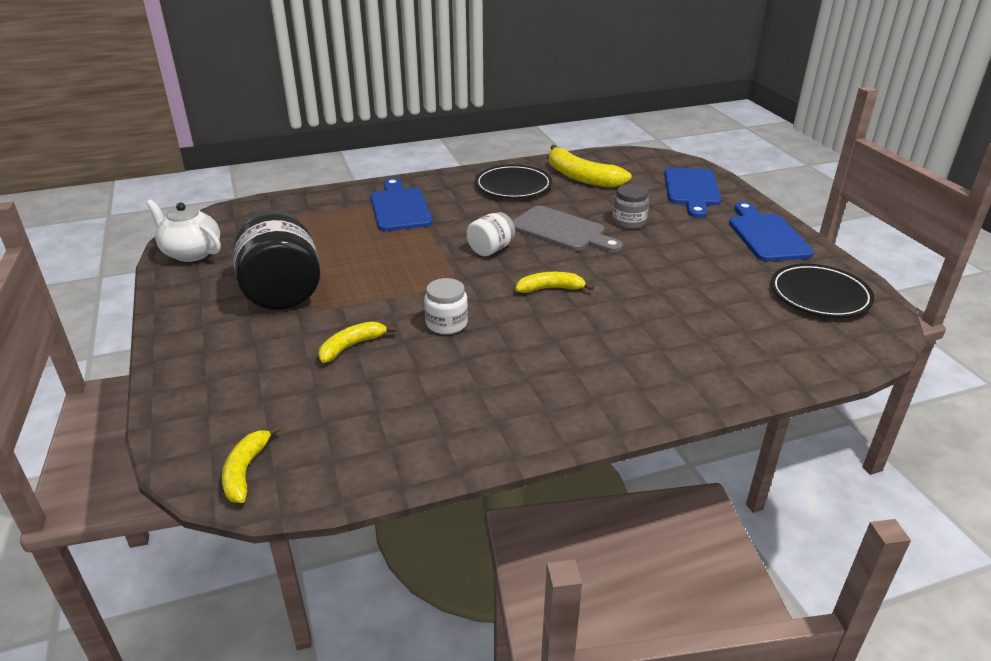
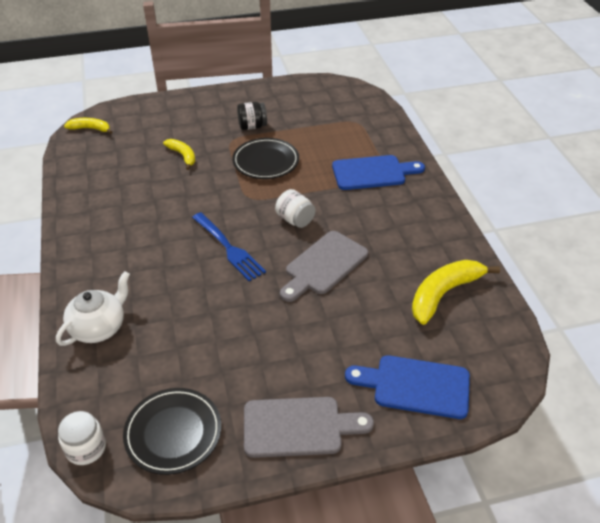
camera: 95 degrees right, 10 degrees up
(191, 253) = (309, 89): white teapot -> white teapot (99, 327)
(282, 292) = (252, 126): black jar -> black jar, size x0.51
(446, 323) = (196, 194): white jar -> white jar (86, 448)
(513, 186) = (418, 241): black plate -> black plate (266, 162)
(550, 288) = (228, 248): yellow banana -> blue fork
(629, 222) = (338, 315): grey jar -> none
(766, 235) = (298, 427): blue cutting board -> grey cutting board

